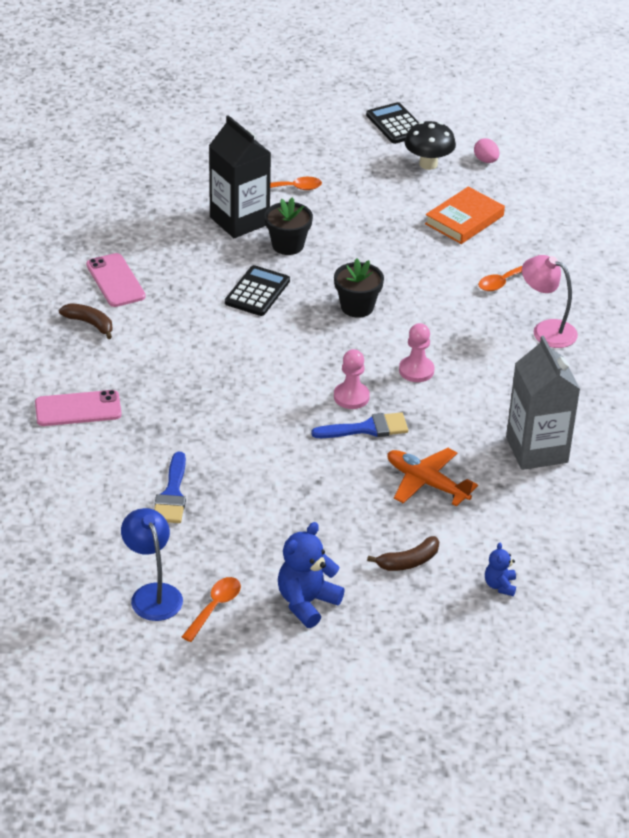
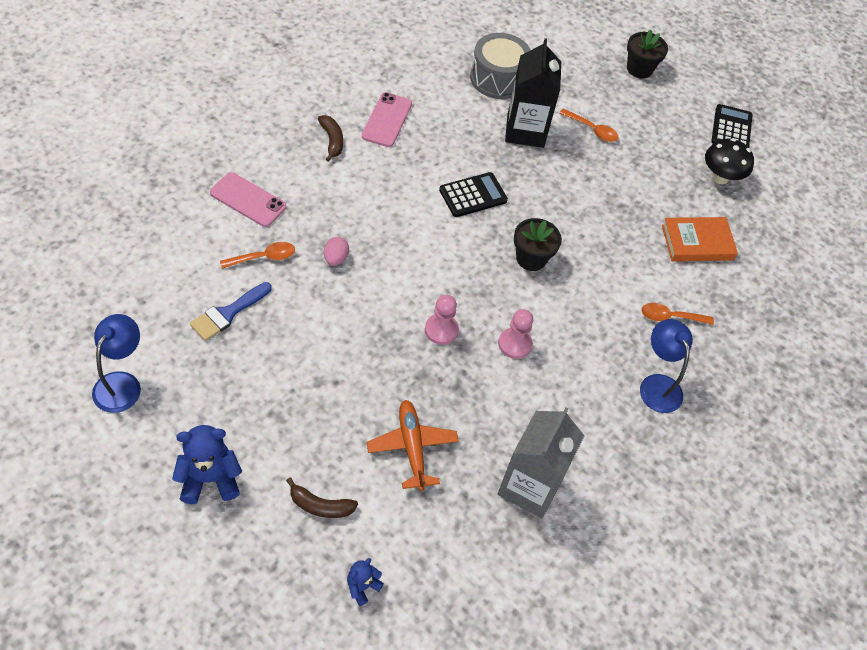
camera: 35 degrees right, 15 degrees up
(167, 195) = (498, 78): none -> grey drum
(214, 607) = (146, 429): orange spoon -> orange spoon (263, 257)
(288, 245) = (537, 173): black flower pot -> black flower pot (639, 69)
(367, 428) = (422, 365): blue brush -> none
(486, 160) = (771, 204): pink egg -> pink egg (336, 258)
(546, 330) = (657, 385): pink lamp -> blue lamp

